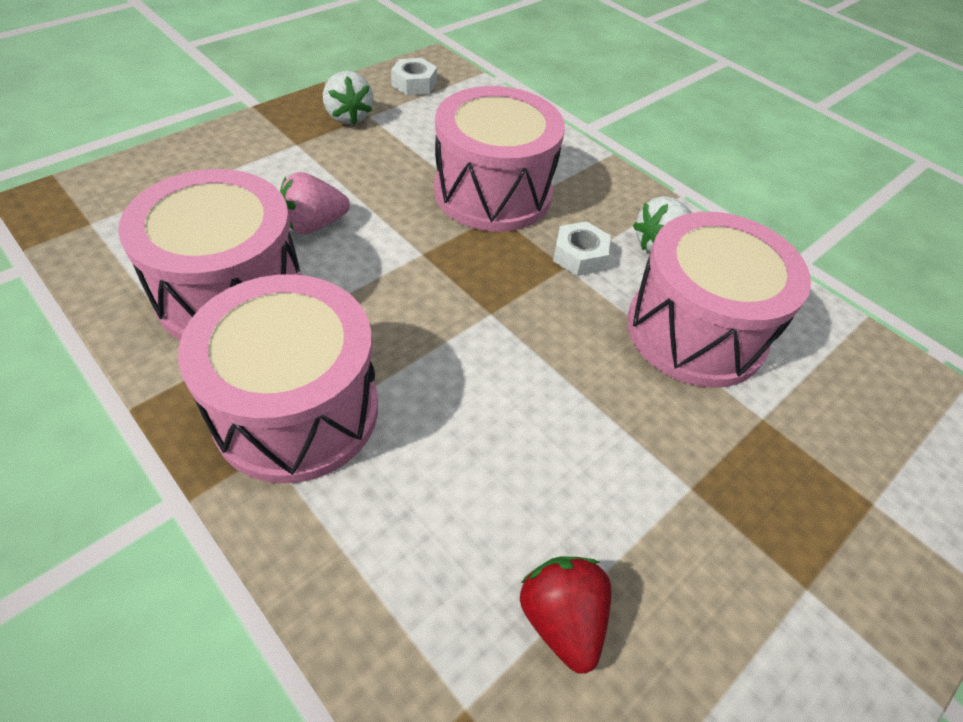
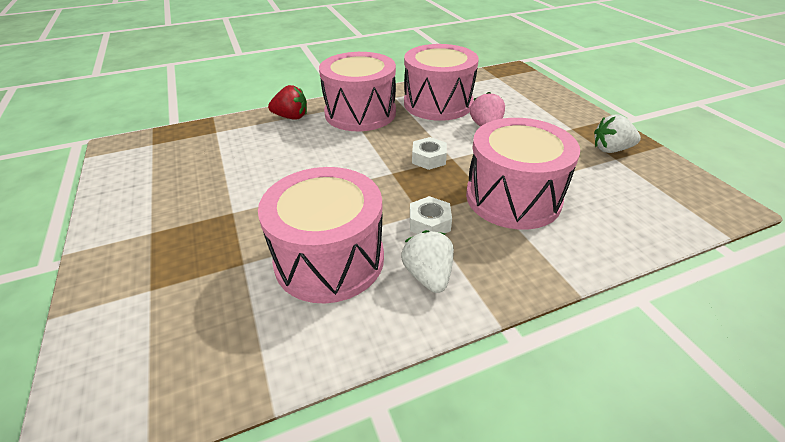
camera: 115 degrees right, 10 degrees down
(414, 84) = (678, 186): white nut -> white nut (428, 158)
(561, 619) = (219, 156): red strawberry -> red strawberry (291, 117)

